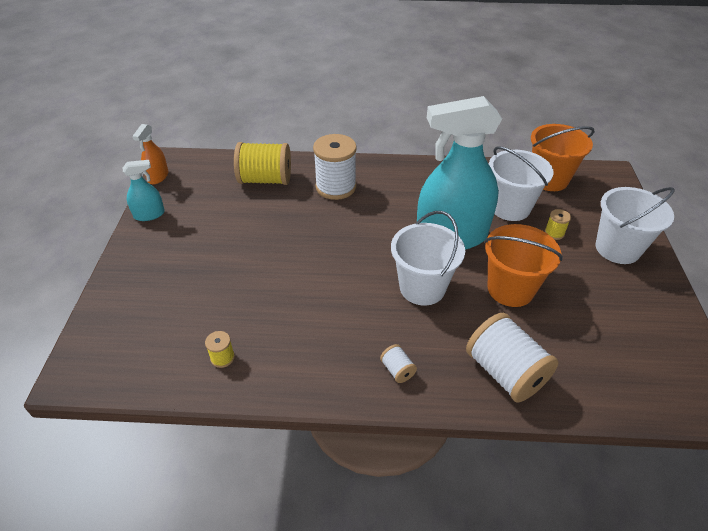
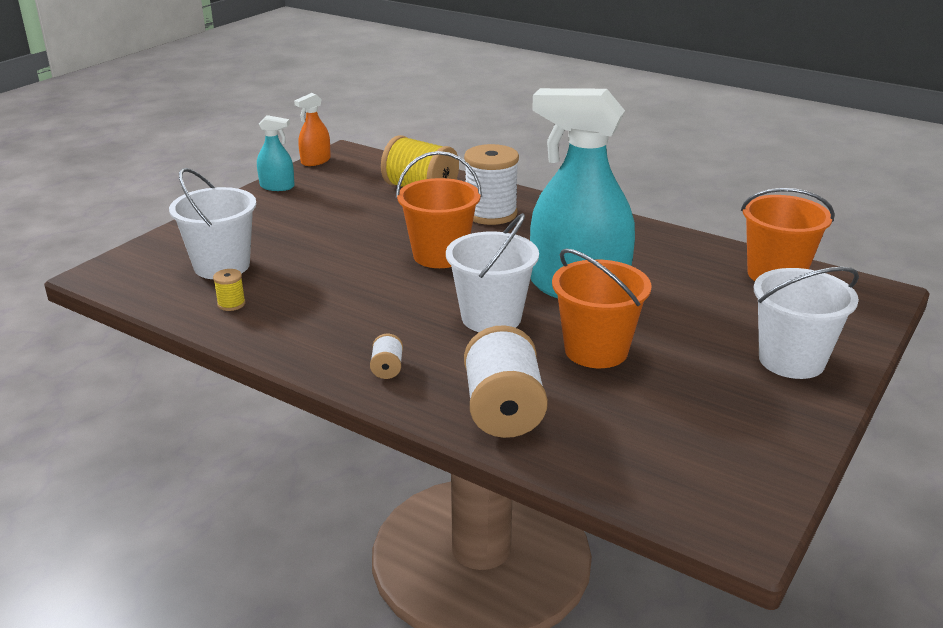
camera: 30 degrees right, 15 degrees down
(336, 241) = (440, 255): none -> orange bucket
(510, 208) = (686, 285): white bucket -> white bucket (222, 266)
(554, 233) = (718, 322): yellow spool -> none

